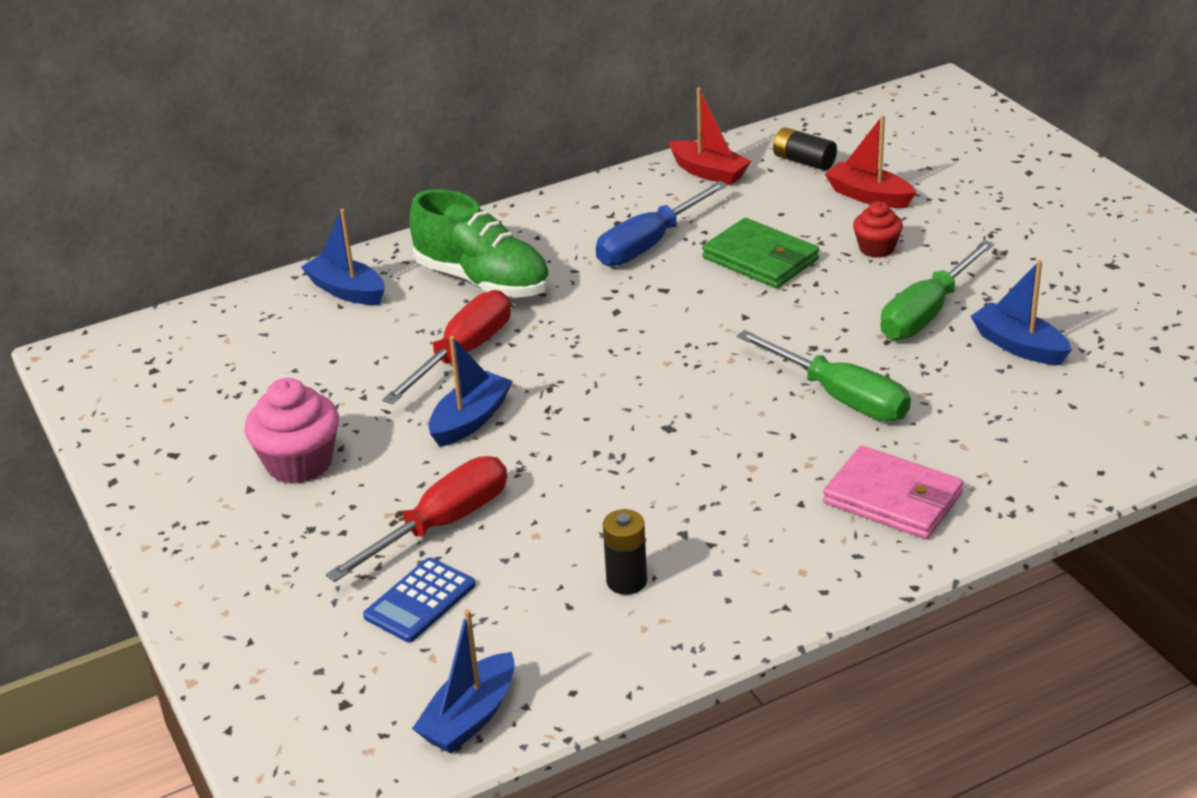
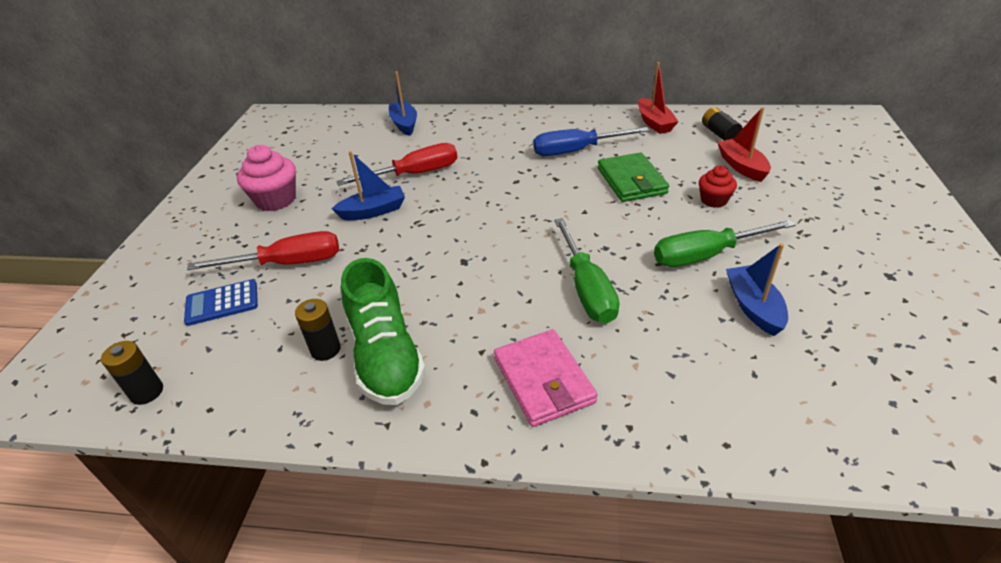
camera: 35 degrees right, 5 degrees up
(470, 717) = (147, 392): blue boat -> black battery
(483, 281) = (469, 141): green shoe -> green shoe (385, 356)

